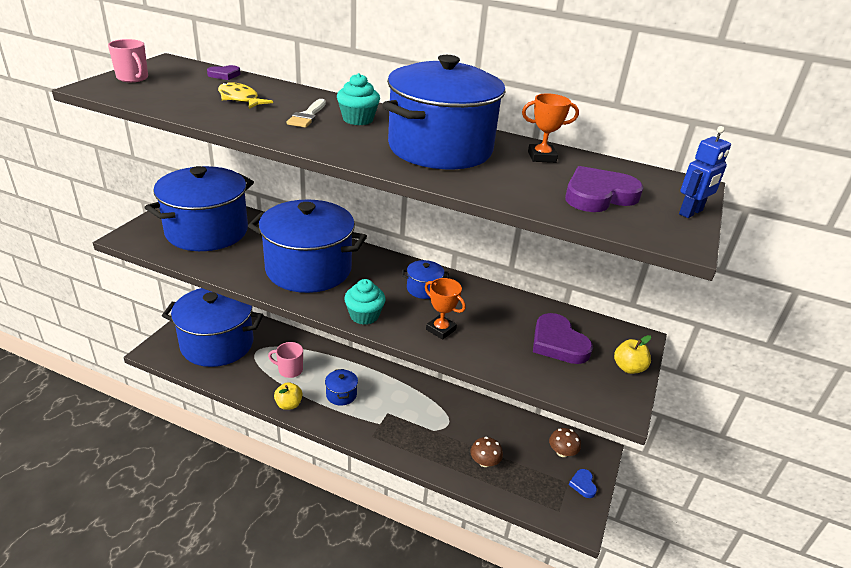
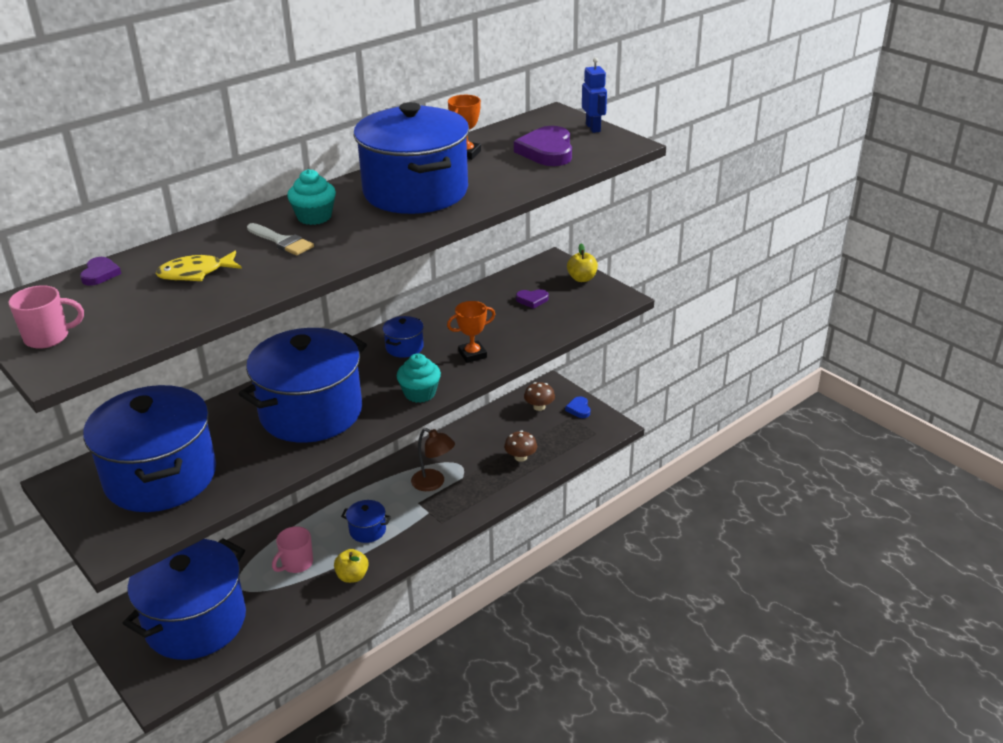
camera: 60 degrees left, 0 degrees up
(415, 414) = (433, 483): none -> brown lamp
(558, 343) = (532, 300): purple heart -> purple heart, size x0.52
(583, 484) = (579, 409): blue heart -> blue heart turned 60 degrees clockwise

